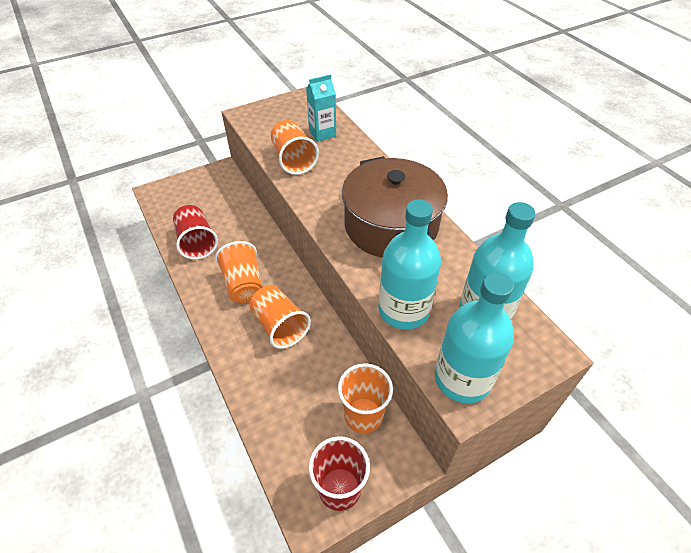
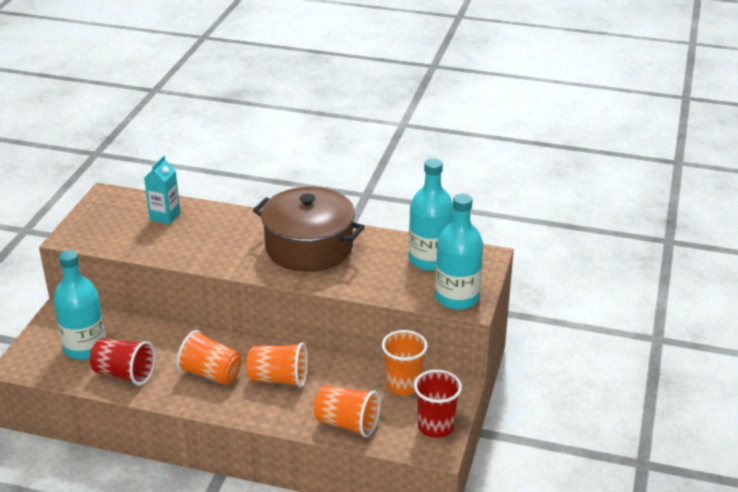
camera: 45 degrees left, 15 degrees down
(293, 160) = (170, 247): orange cup -> orange cup (347, 423)
(403, 310) = (381, 287): turquoise bottle -> turquoise bottle (85, 347)

